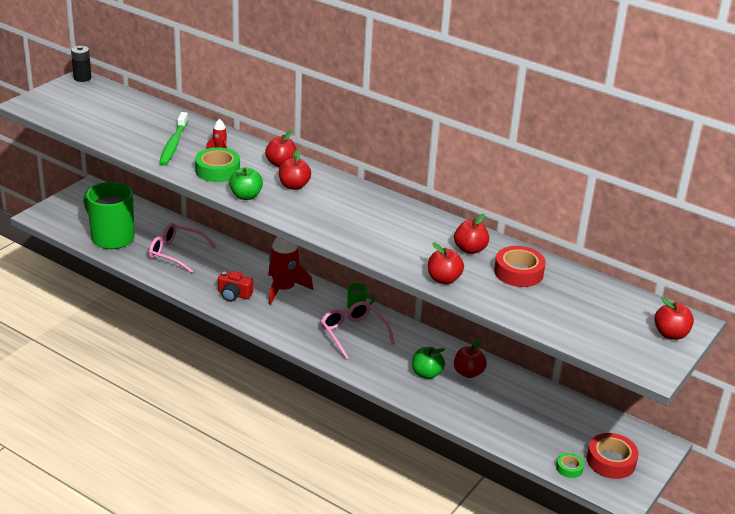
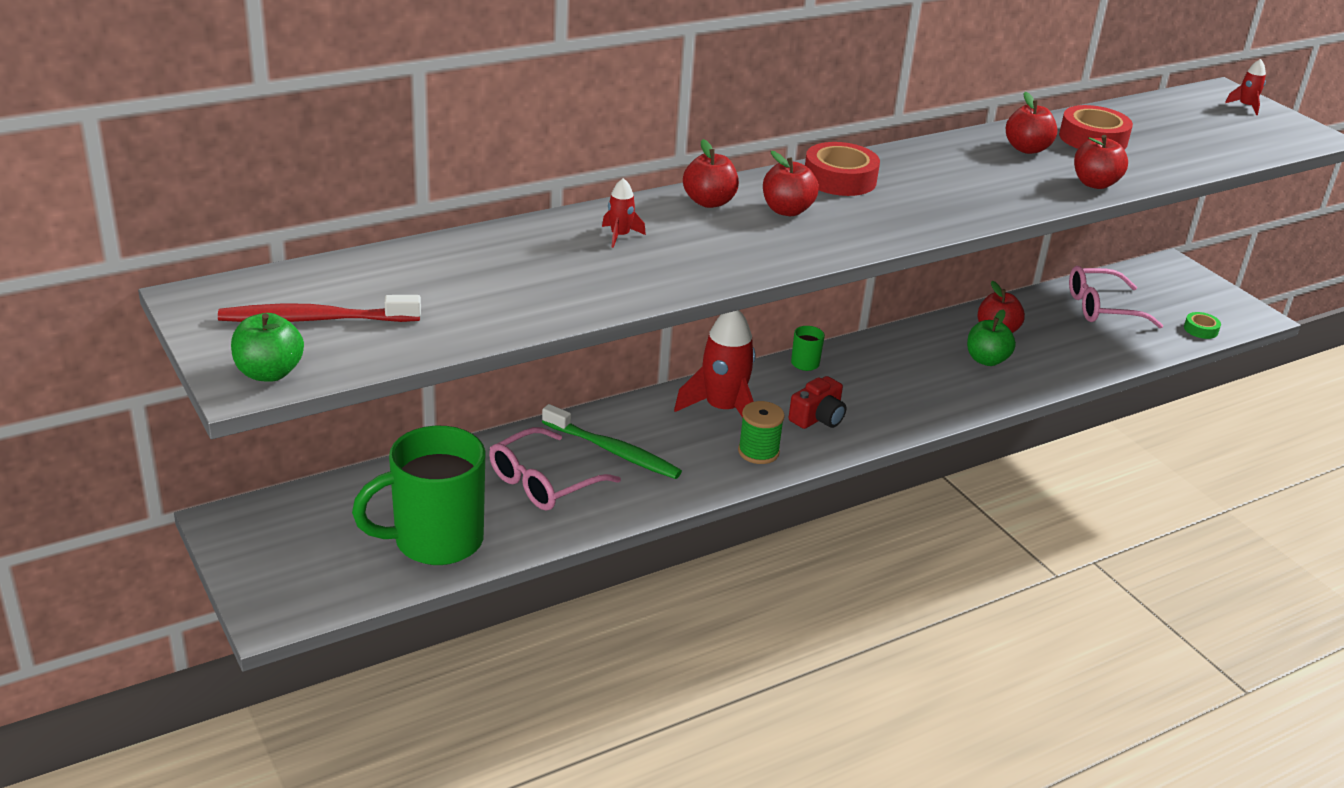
camera: 65 degrees left, 0 degrees up
(82, 78) = (195, 295): black battery -> none
(82, 104) = (315, 319): none -> red toothbrush
(173, 144) = (569, 270): green toothbrush -> green toothbrush (613, 451)
(217, 170) = (693, 255): green tape -> none
(234, 294) = (708, 458): red camera -> red camera (818, 418)
(246, 196) = (795, 253): green apple -> green apple (269, 373)
(252, 309) = (758, 452): none -> green spool
(353, 333) = (868, 385): pink glasses -> pink glasses (1101, 308)
(611, 461) = (1193, 301): red tape -> red tape (840, 179)
(670, 334) = (1246, 106): red apple -> red rocket

